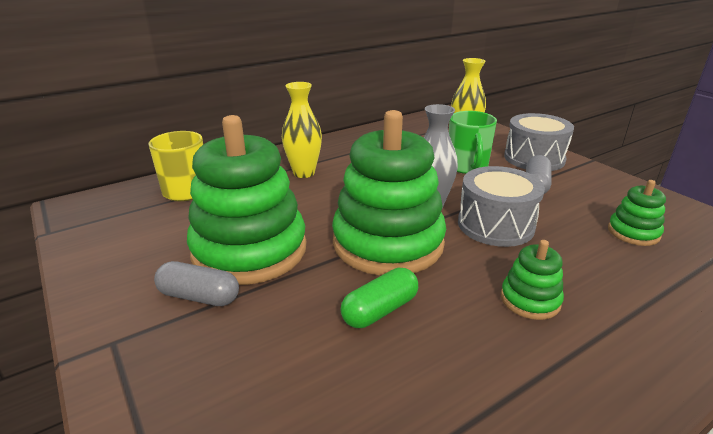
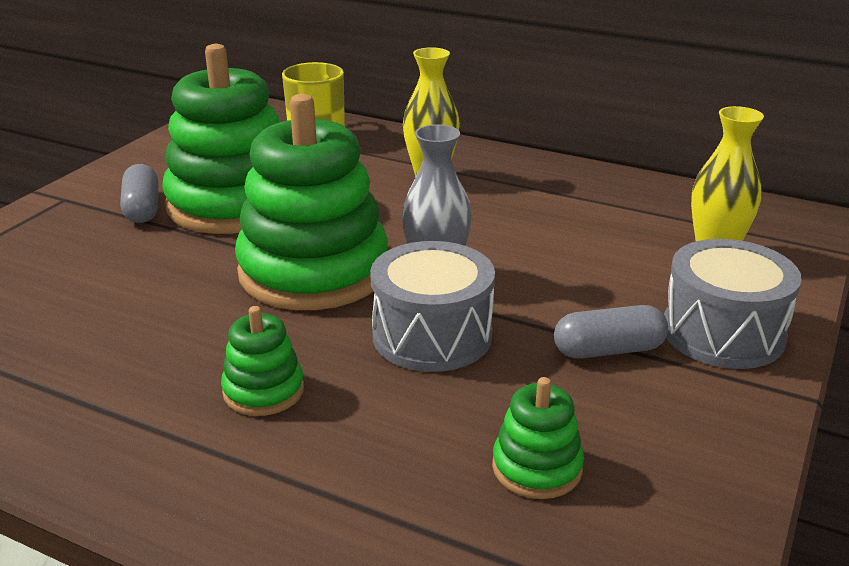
camera: 60 degrees right, 0 degrees up
(380, 310) = (179, 299): green capsule -> none
(467, 166) = (600, 278): green mug -> none

